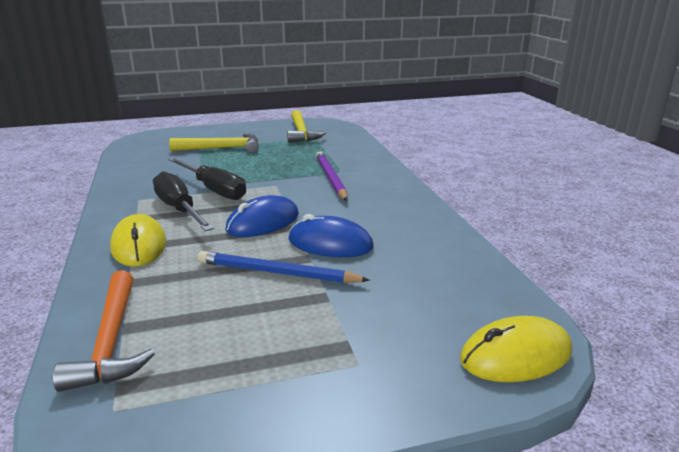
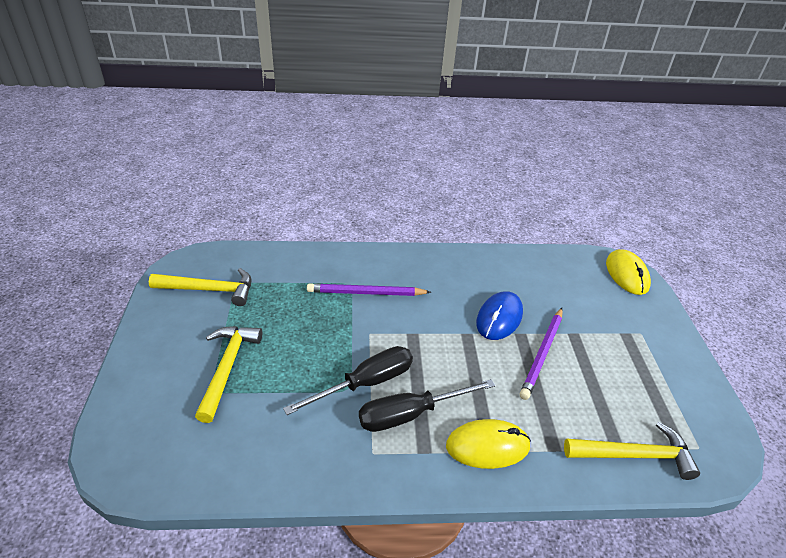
camera: 80 degrees left, 15 degrees up
(112, 341) = (634, 455): orange hammer -> yellow hammer
(263, 222) = (454, 352): blue mouse -> none
(278, 273) = (542, 354): blue pencil -> purple pencil

